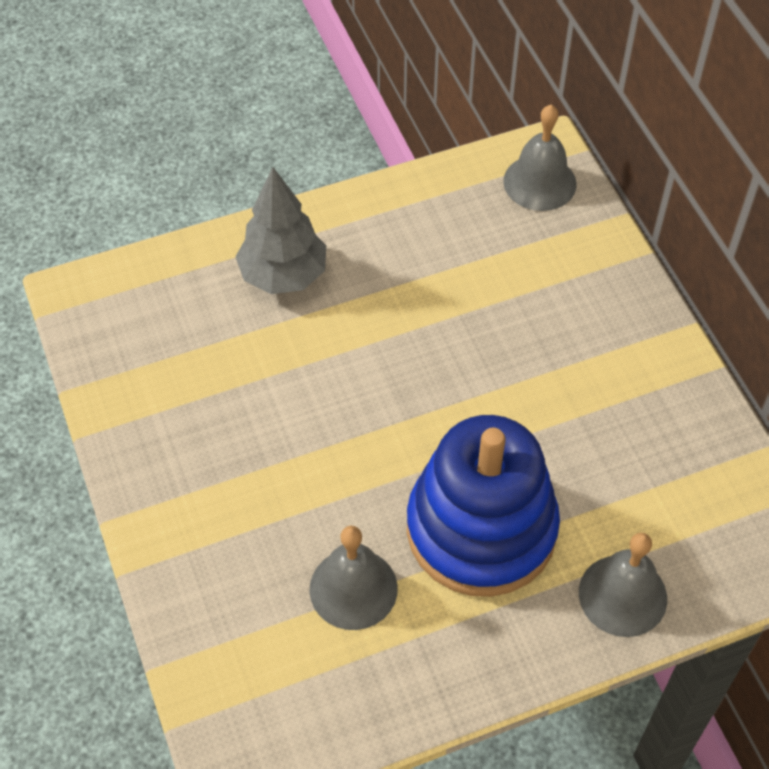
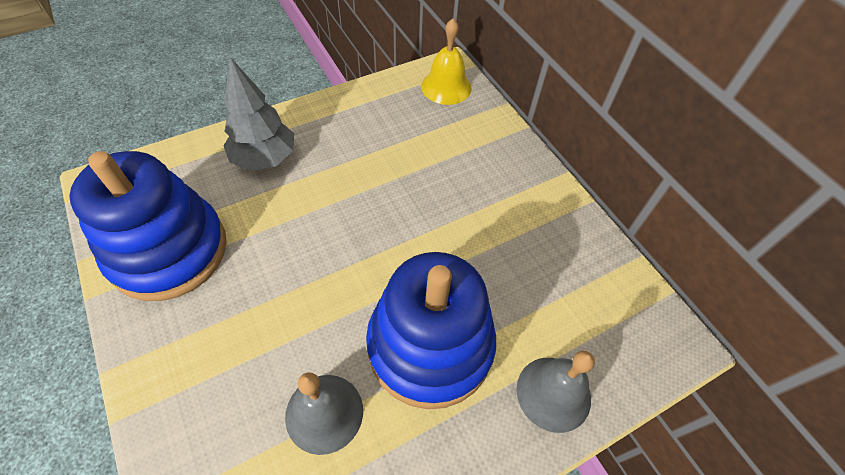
camera: 10 degrees left, 0 degrees up
(168, 388) = (168, 251): none -> blue stacking toy
(539, 182) = (446, 87): grey bell -> yellow bell

